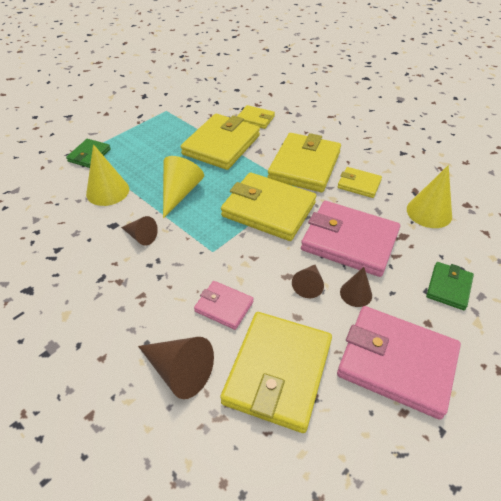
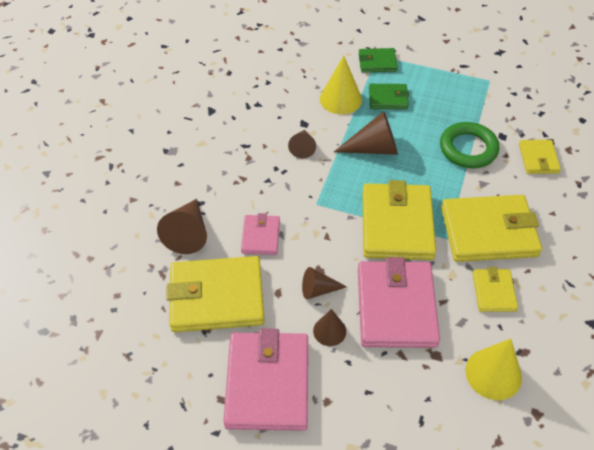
camera: 65 degrees right, 5 degrees up
(180, 193) = (373, 148): yellow cone -> brown cone
(221, 145) = (468, 149): yellow wallet -> green ring
(449, 287) = (384, 413): green wallet -> green wallet (388, 98)

